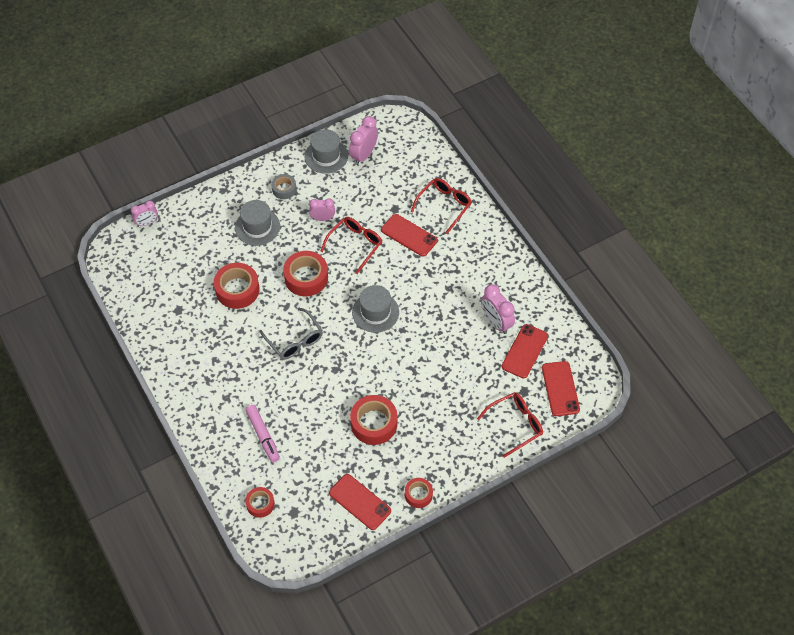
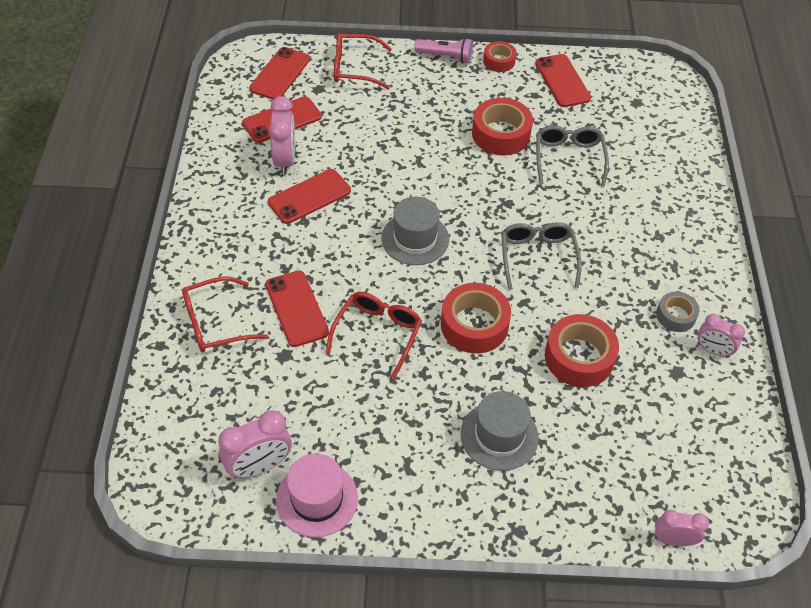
camera: 150 degrees left, 5 degrees down
(260, 504) = (669, 123): red tape -> none
(263, 435) = (634, 179): pink marker -> none
(284, 189) = (421, 477): grey tape -> grey tape (675, 316)
(316, 428) = (568, 158): none -> grey glasses
(322, 218) = (395, 396): pink clock -> pink clock (712, 350)
(326, 156) = (317, 499): grey hat -> pink hat
(355, 245) = (377, 334): red glasses -> red glasses turned 135 degrees clockwise
(459, 305) = (309, 196): none -> red phone
(459, 475) = (446, 57): none -> pink flashlight

